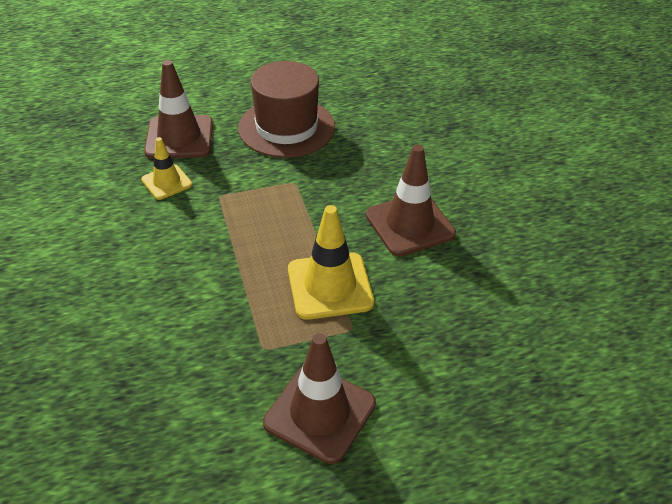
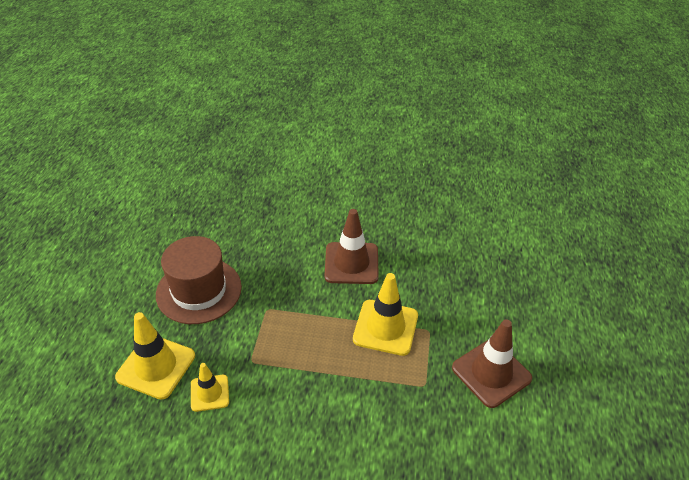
camera: 65 degrees left, 0 degrees up
(179, 137) = (156, 366): brown traffic cone -> yellow traffic cone

